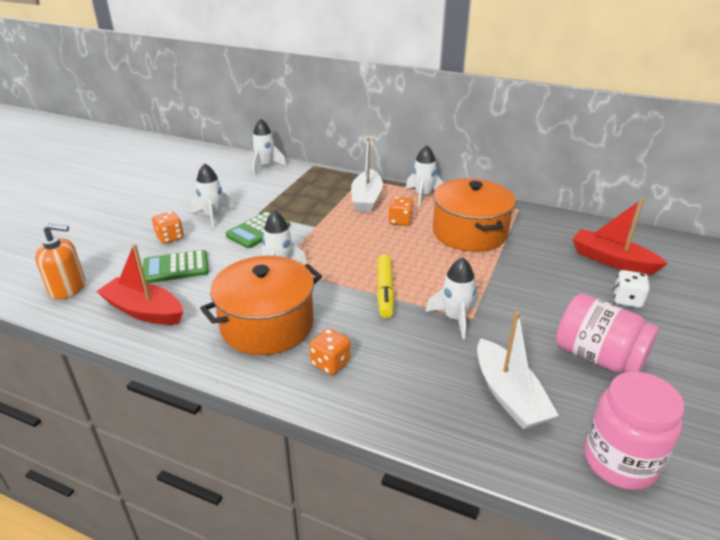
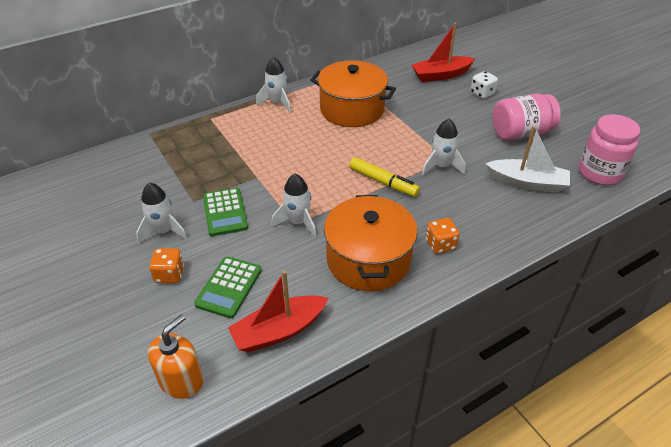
camera: 55 degrees left, 10 degrees up
(265, 166) = (108, 161): white rocket -> none
(366, 198) = (246, 131): white boat -> none
(400, 221) = (301, 131): orange dice -> none

